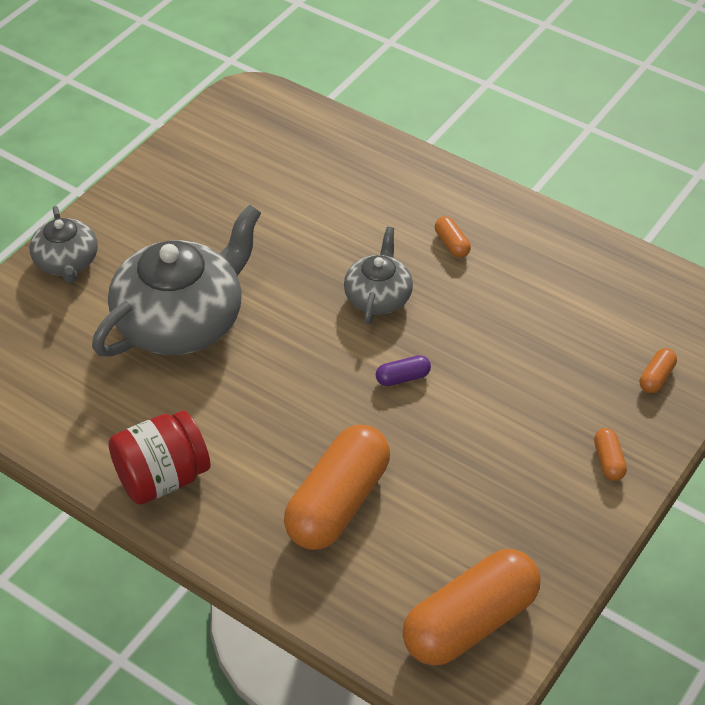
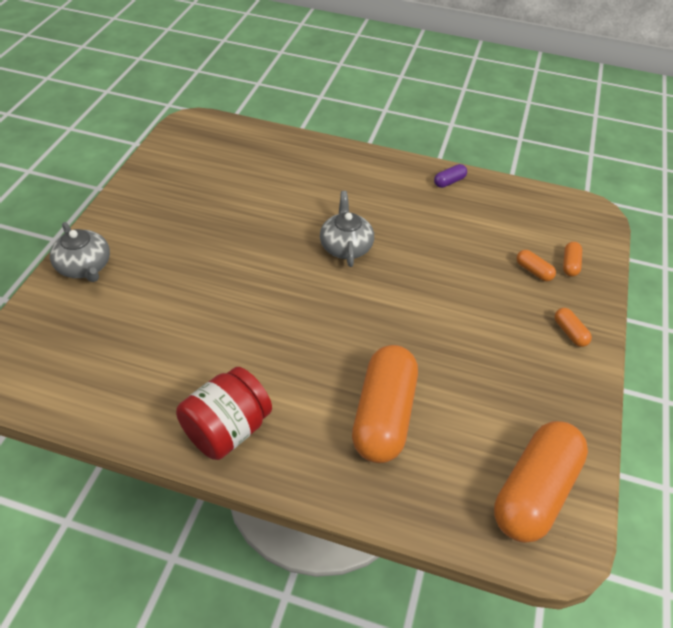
camera: 20 degrees left, 0 degrees up
(182, 320) = (198, 294): grey teapot -> none
(403, 378) = (390, 303): purple capsule -> purple capsule (449, 182)
(452, 244) = (383, 199): orange capsule -> orange capsule (533, 271)

